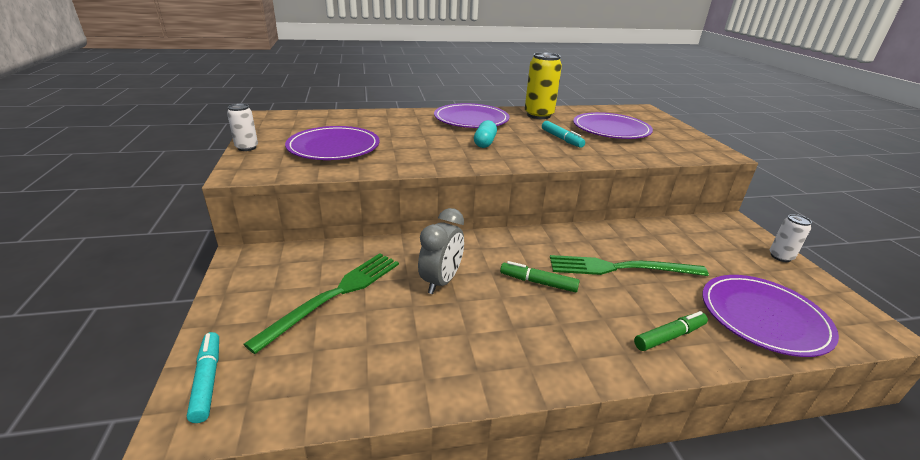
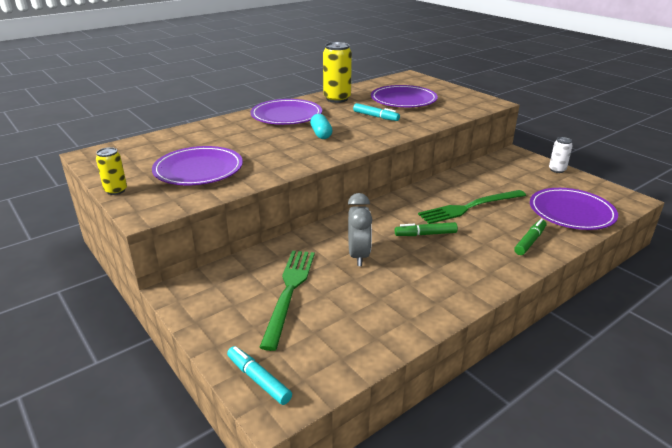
camera: 25 degrees left, 0 degrees up
(247, 147) = (116, 190): white can -> yellow can

